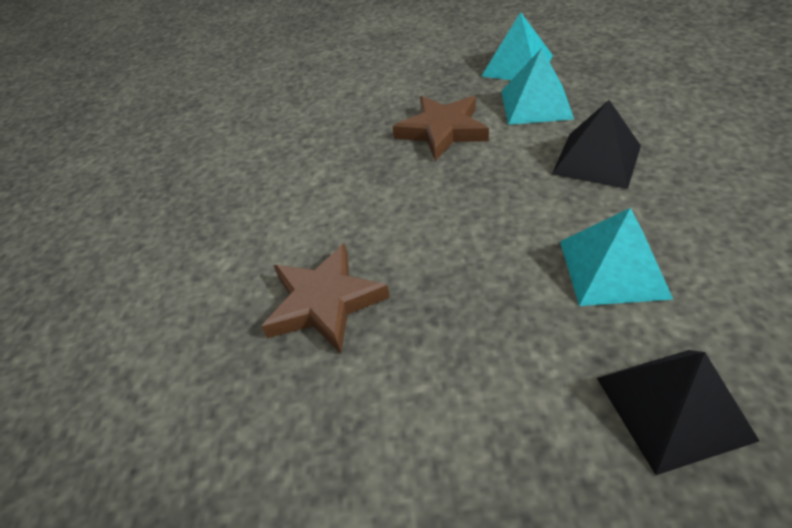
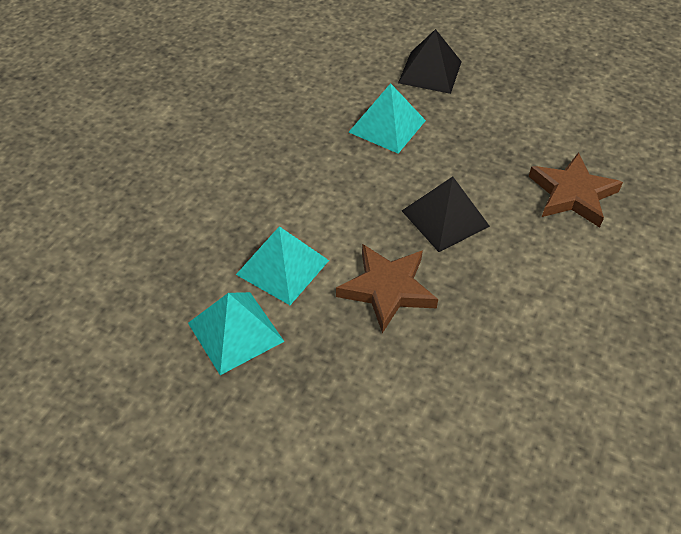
camera: 155 degrees left, 5 degrees up
(597, 159) = (308, 189): black pyramid -> black pyramid (445, 218)

